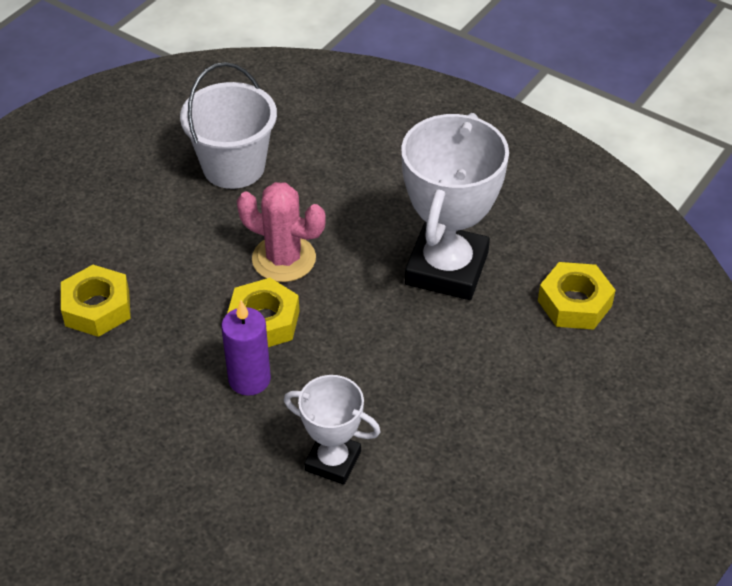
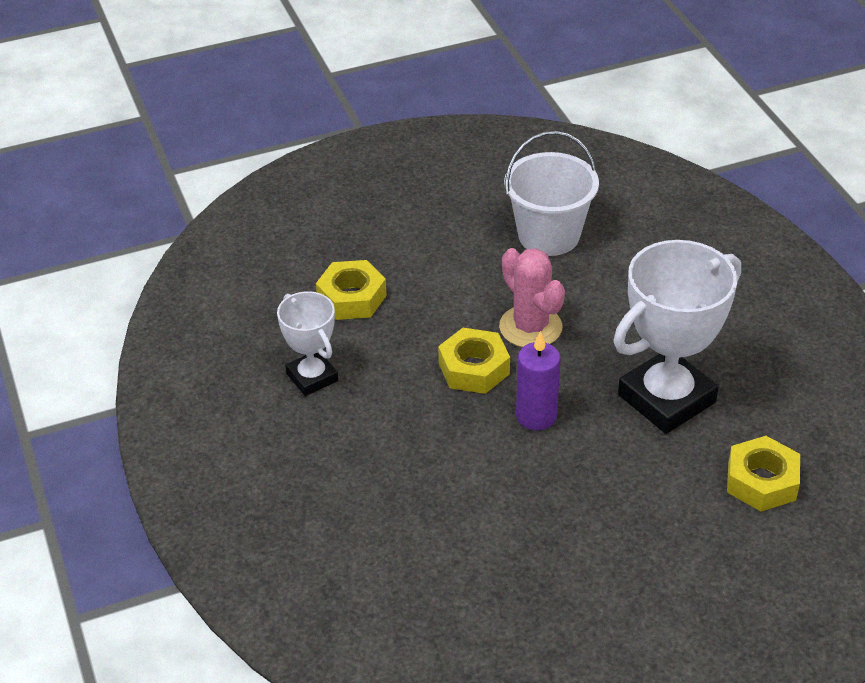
camera: 35 degrees right, 5 degrees down
(249, 379) = (426, 407): purple candle -> purple candle (536, 416)
(333, 461) = (441, 502): white trophy -> white trophy (312, 377)

